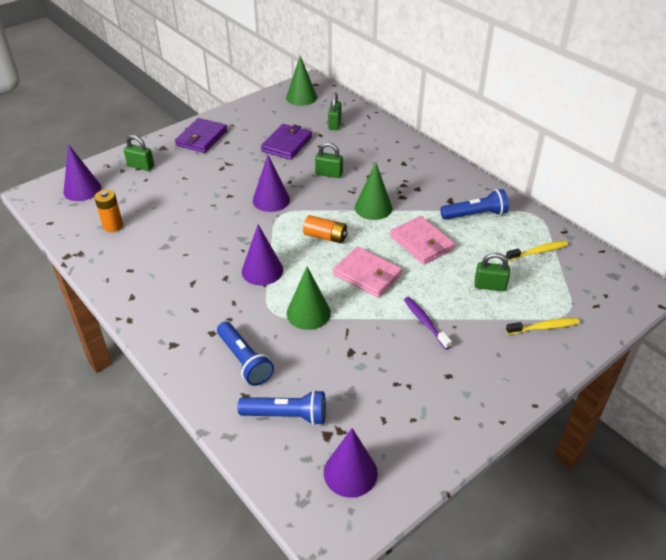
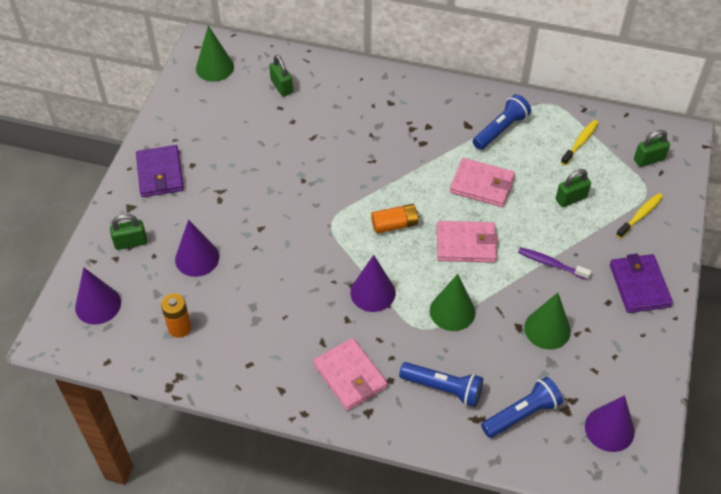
camera: 35 degrees left, 10 degrees up
(187, 314) = (350, 376): none -> pink wallet
(271, 200) = (306, 211): purple cone -> purple cone (197, 258)
(286, 144) = (257, 136): purple wallet -> purple wallet (639, 285)
(329, 174) = (332, 151): green padlock -> green padlock (648, 159)
(373, 207) = (408, 169): green cone -> green cone (547, 329)

